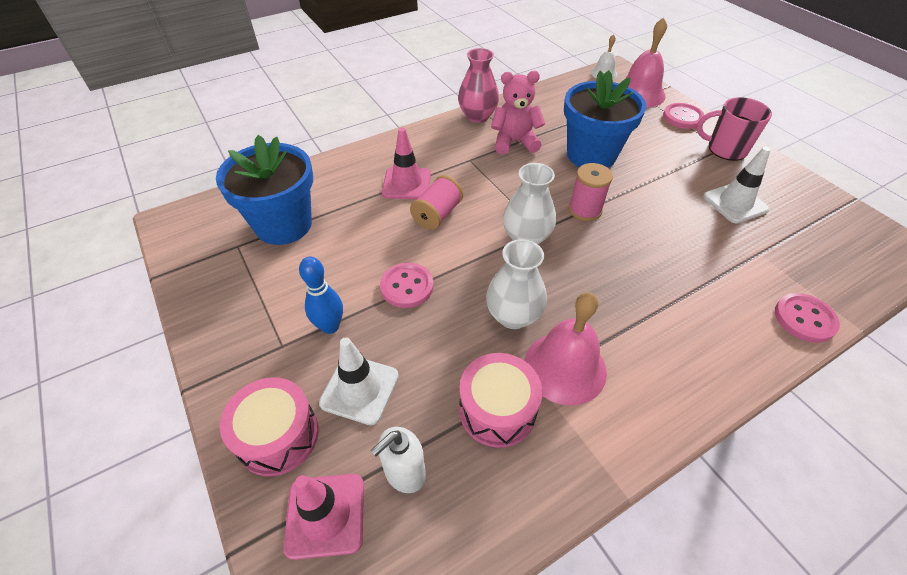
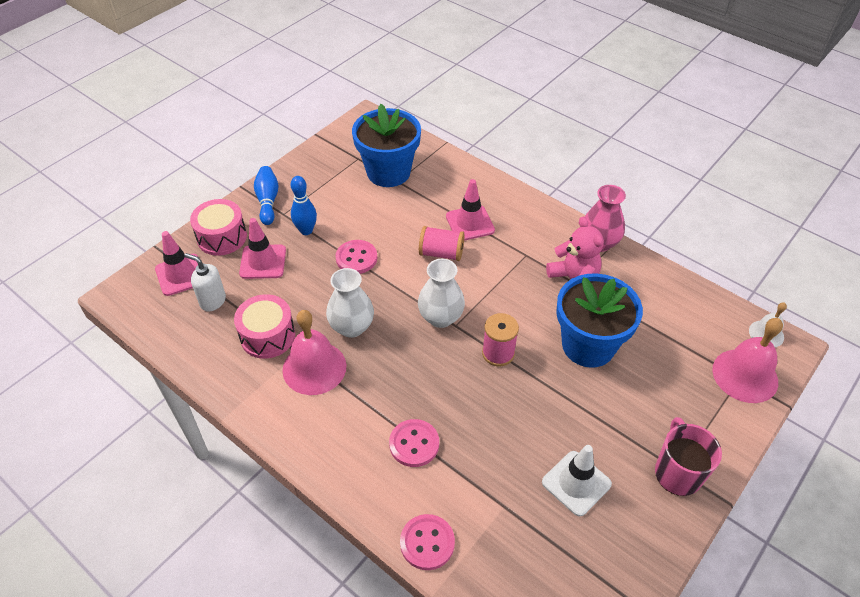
camera: 70 degrees right, 0 degrees up
(243, 359) = (268, 201): none -> blue bowling pin
(359, 389) = (263, 262): white traffic cone -> pink traffic cone
(682, 117) = (719, 424): pink button -> pink button (414, 444)

